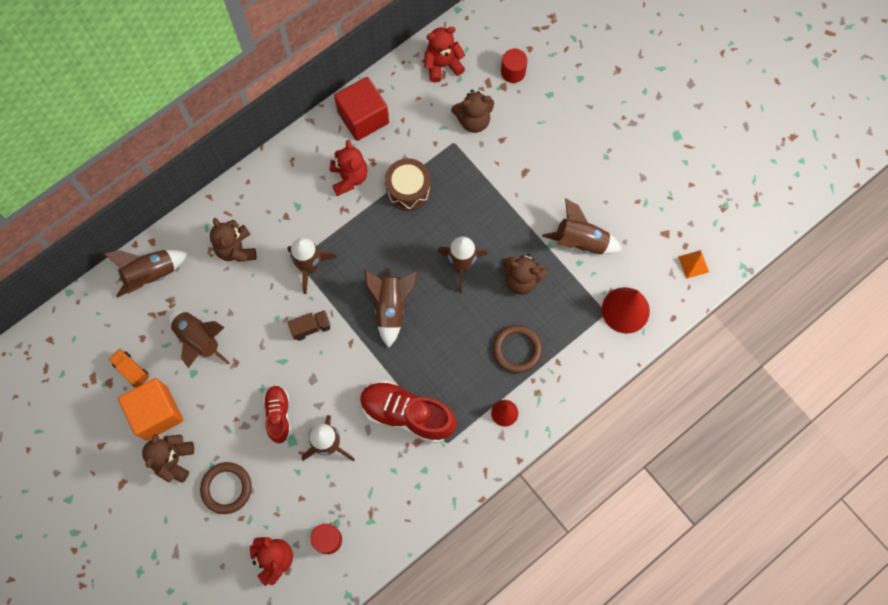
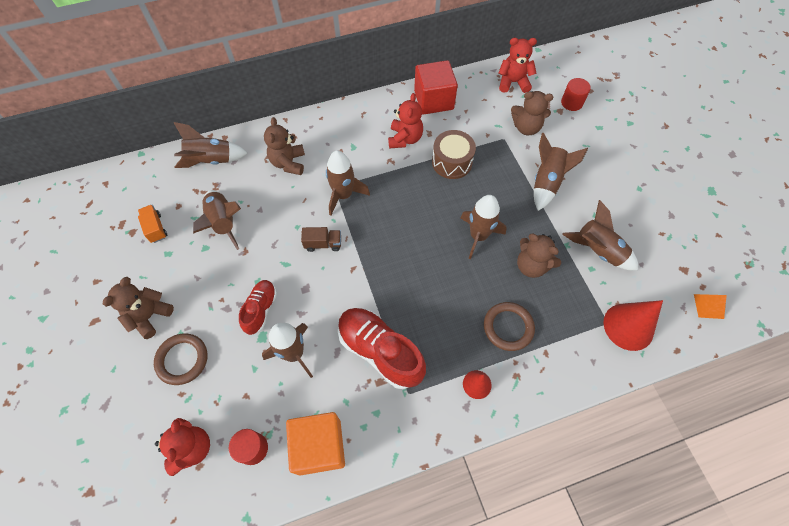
camera: 20 degrees right, 10 degrees down
(156, 413) = (157, 270): orange cube -> orange cube (319, 446)
(391, 307) = (401, 250): brown rocket -> brown rocket (547, 182)

